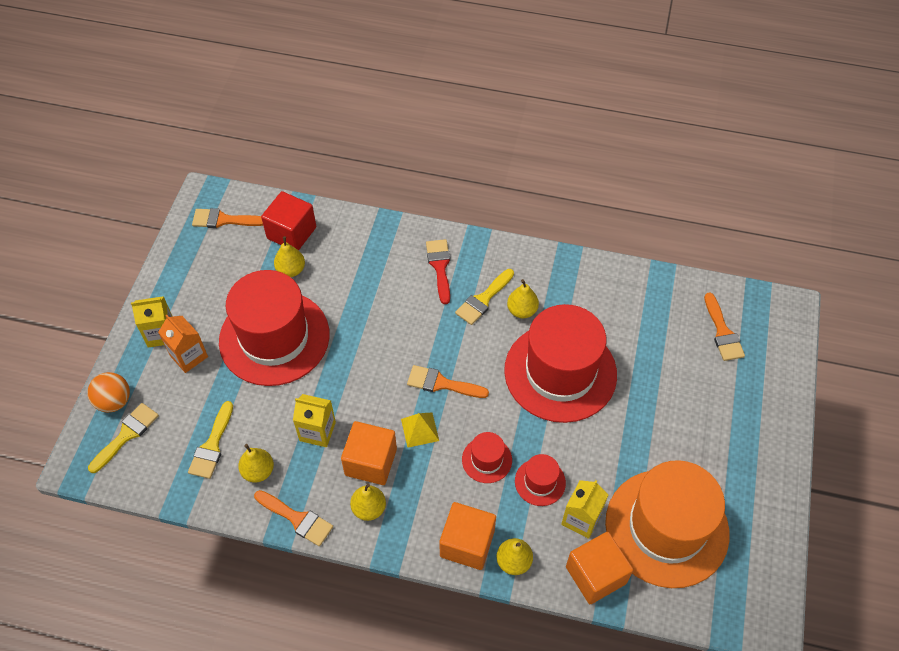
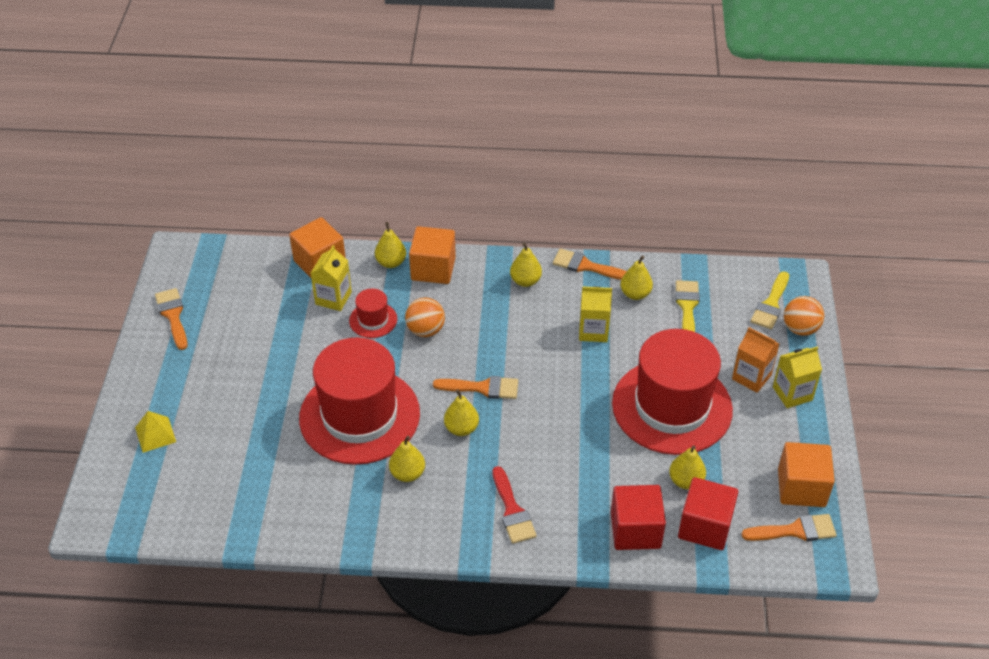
camera: 170 degrees right, 10 degrees down
(346, 238) = (635, 530): none -> red cube
(371, 462) = (534, 314): orange cube -> orange cube (801, 487)
(420, 429) = (495, 345): yellow pyramid -> yellow pyramid (155, 434)
(468, 345) = (461, 428): none -> yellow pear
(483, 299) = (453, 479): yellow brush -> none
(487, 460) = (425, 330): red hat -> orange ball
(666, 527) = (255, 302): orange hat -> none
(722, 332) = (176, 482): orange brush -> orange brush (173, 315)

